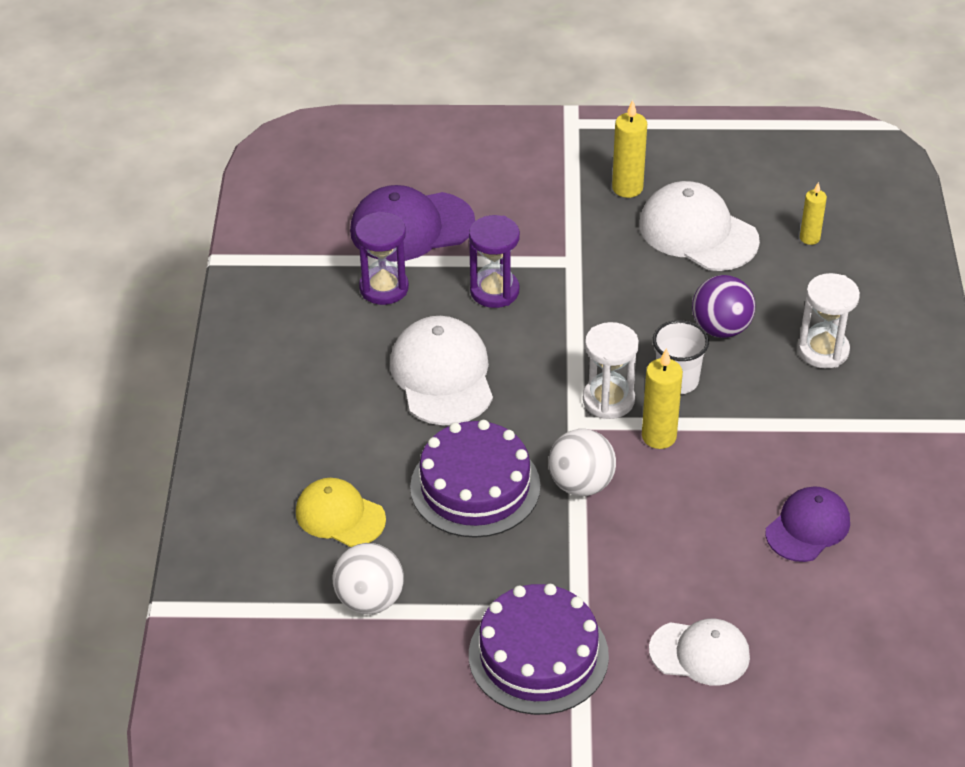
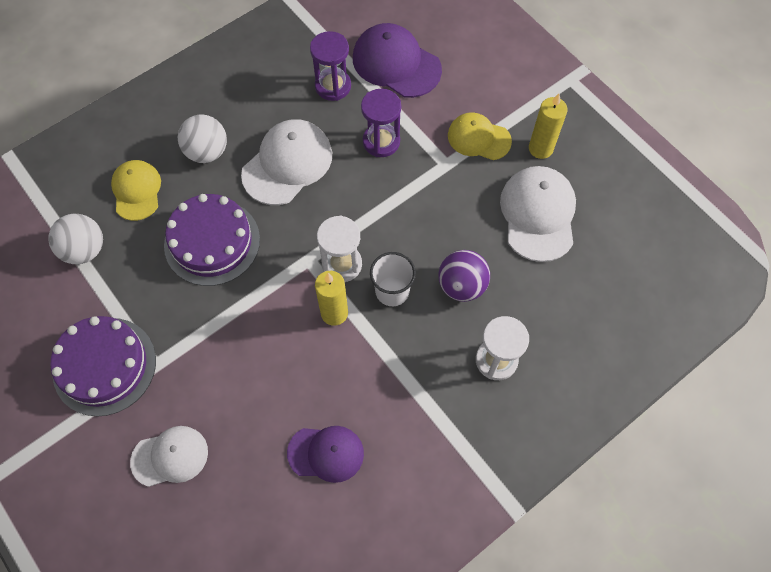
camera: 50 degrees right, 20 degrees up
(569, 221) = (478, 138): none -> yellow cap
(581, 484) = (258, 297): white ball -> white ball (207, 152)
(700, 653) = (170, 456): white cap -> white cap turned 75 degrees counterclockwise
(809, 238) = (597, 283): yellow candle -> none

